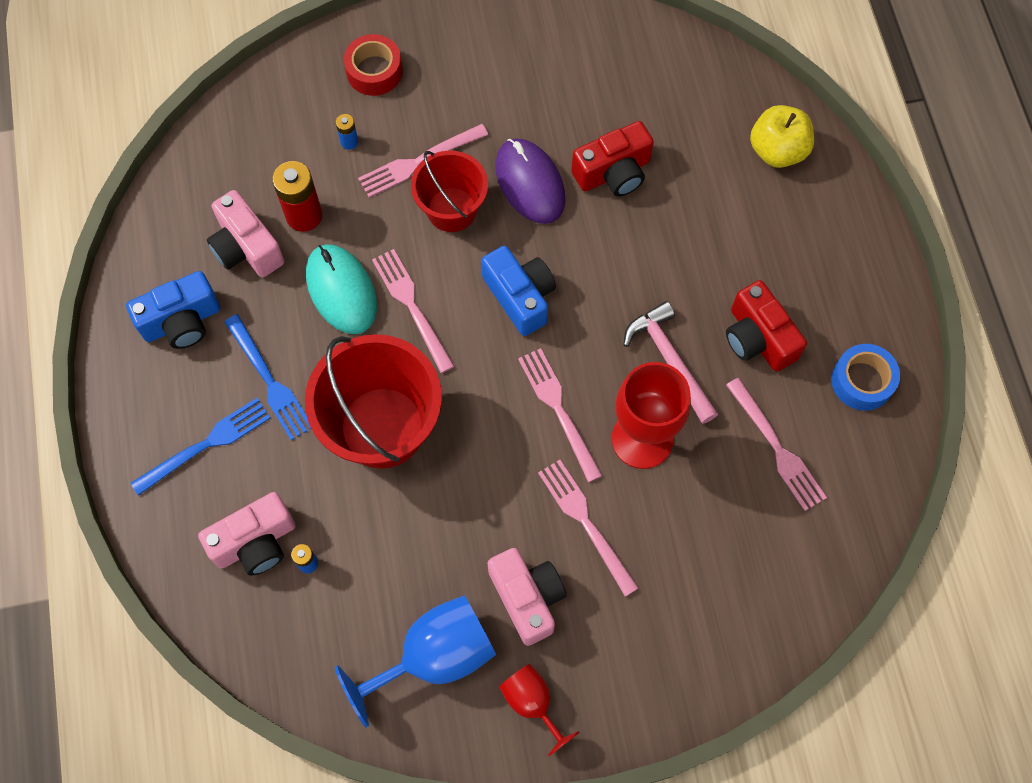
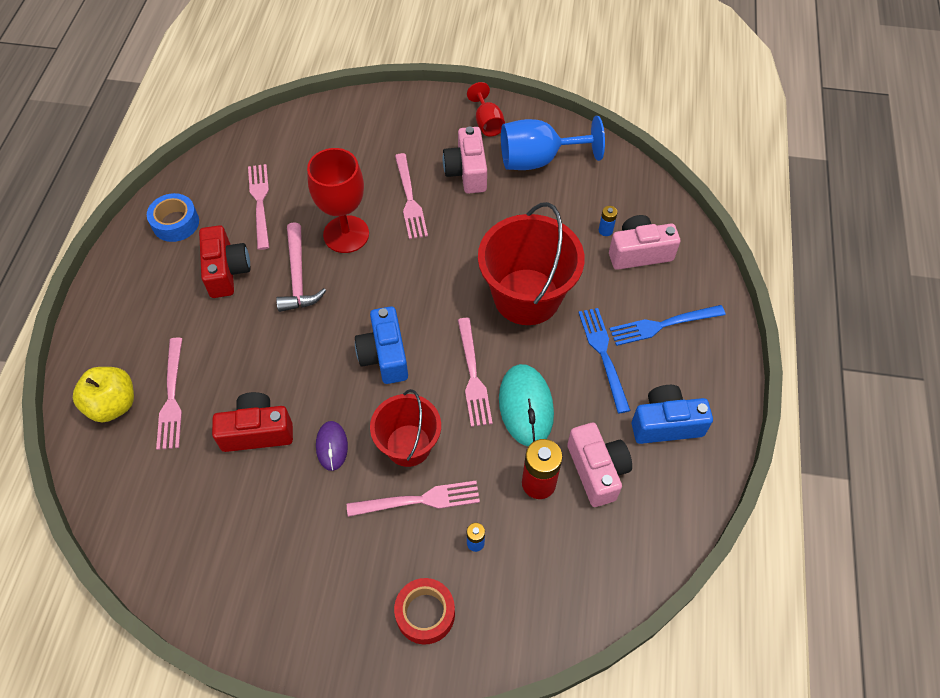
camera: 160 degrees left, 10 degrees down
(530, 183) = (332, 446): purple mouse -> purple mouse, size x0.58
(558, 409) = (394, 270): pink fork -> pink fork (172, 398)

